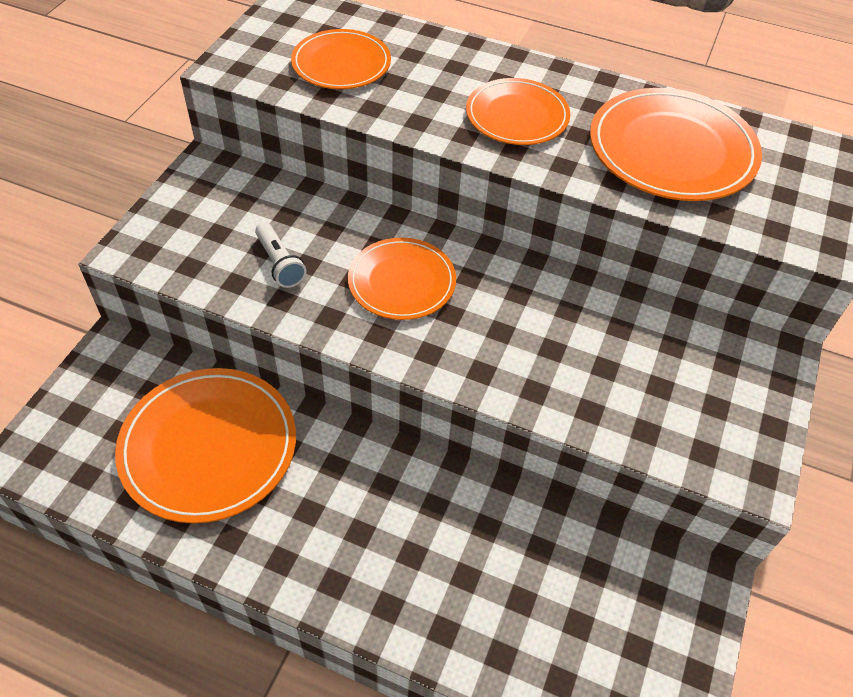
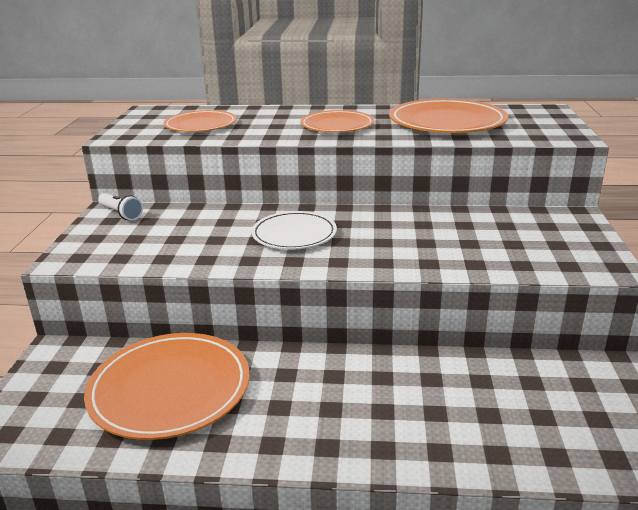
camera: 15 degrees left, 25 degrees down
(279, 264) = (194, 243): white flashlight -> white flashlight (121, 214)
(402, 282) = (294, 234): orange plate -> white plate

